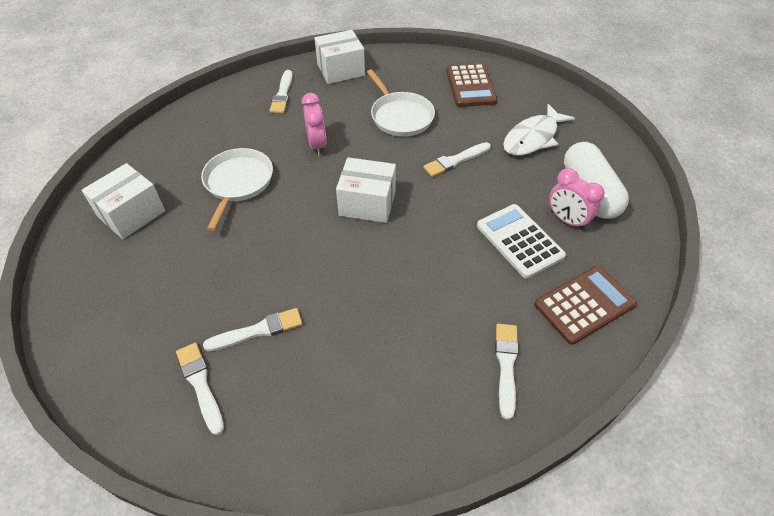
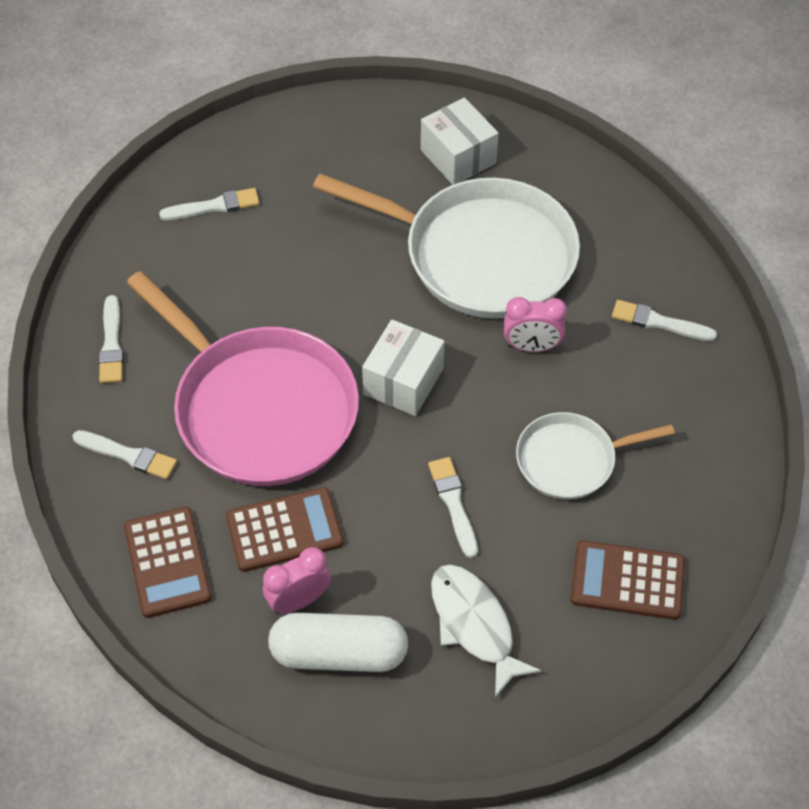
camera: 105 degrees right, 5 degrees up
(238, 183) = (481, 255): white pan -> white pan, size x1.88
(258, 330) = (256, 254): white brush -> white brush (111, 344)
(341, 70) = (709, 406): white box -> none
(422, 283) = (260, 408): none -> pink pan
(519, 241) = (284, 530): white calculator -> brown calculator

